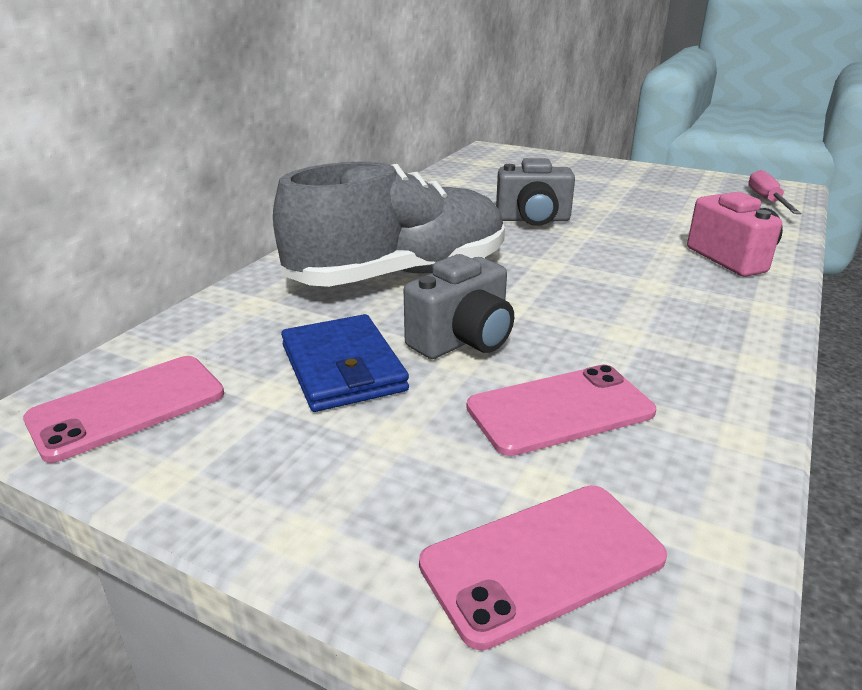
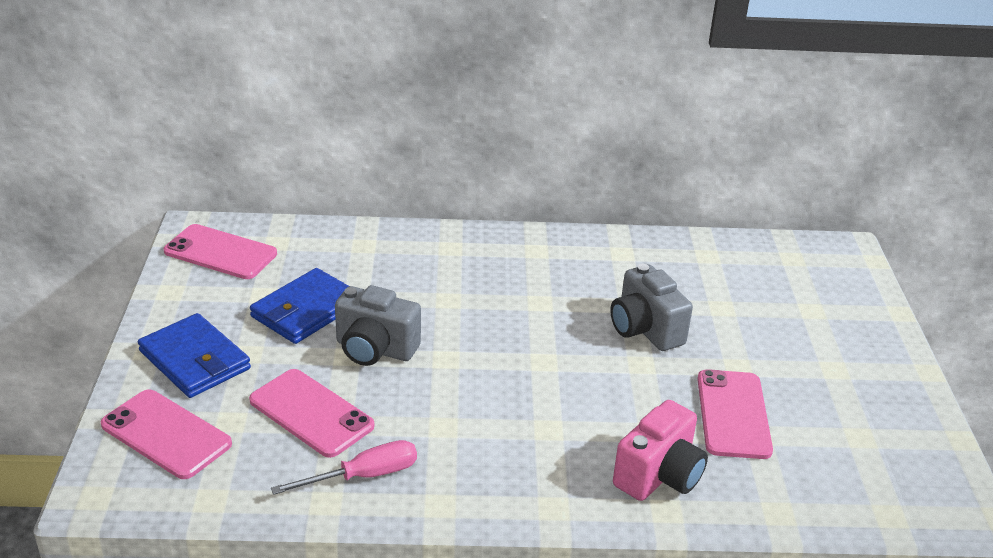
camera: 60 degrees right, 5 degrees up
(370, 488) = (195, 360): none -> blue wallet
(399, 275) = (458, 290): grey shoe -> none
(662, 219) = (733, 414): none -> pink phone
(767, 200) = (888, 493): pink screwdriver -> pink screwdriver (363, 476)

